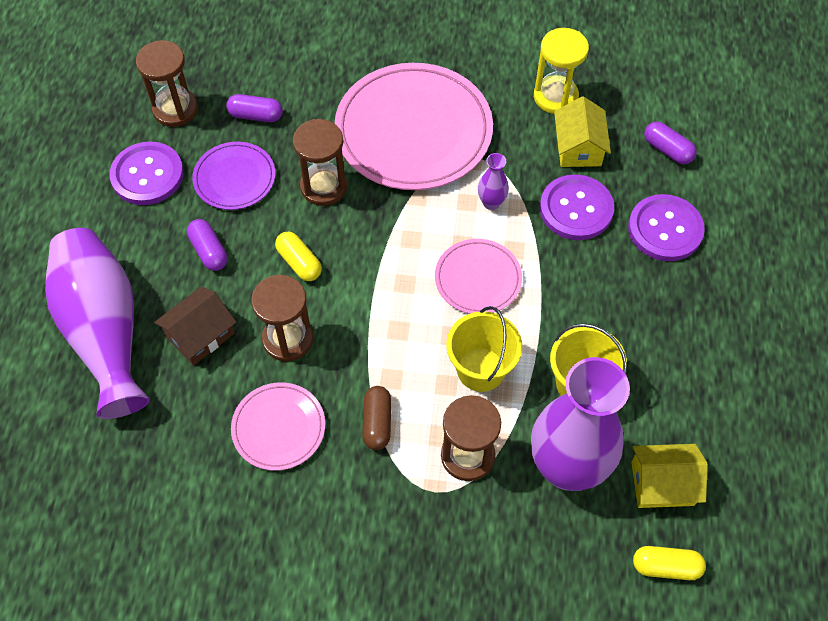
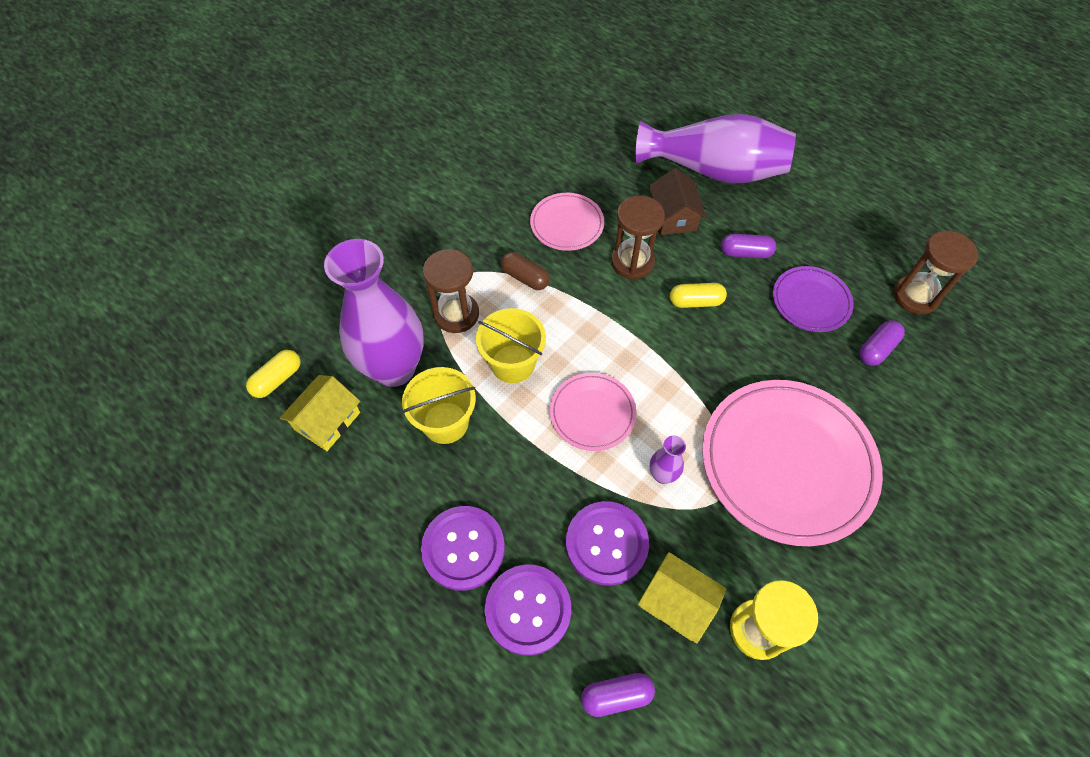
camera: 125 degrees right, 0 degrees up
(147, 175) = (848, 248): purple button -> purple button (463, 548)
(324, 187) = (763, 357): brown hourglass -> none

